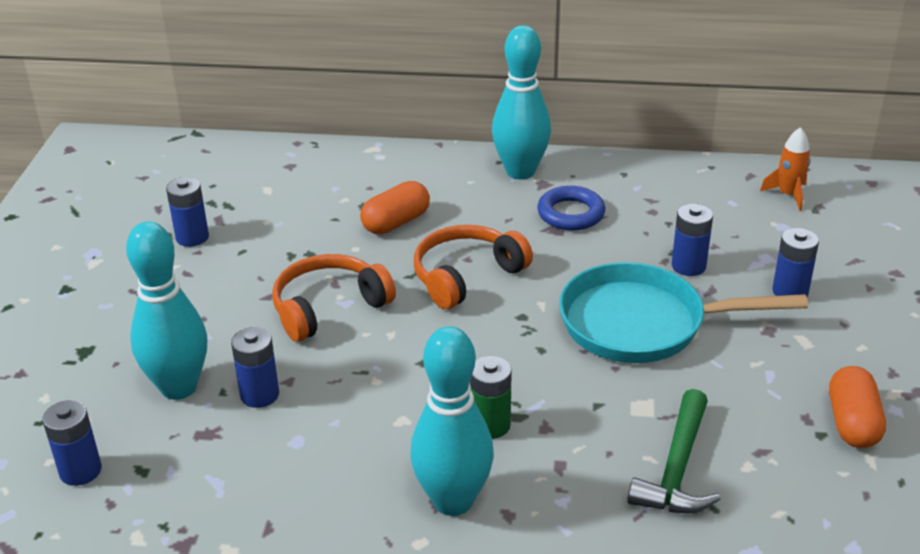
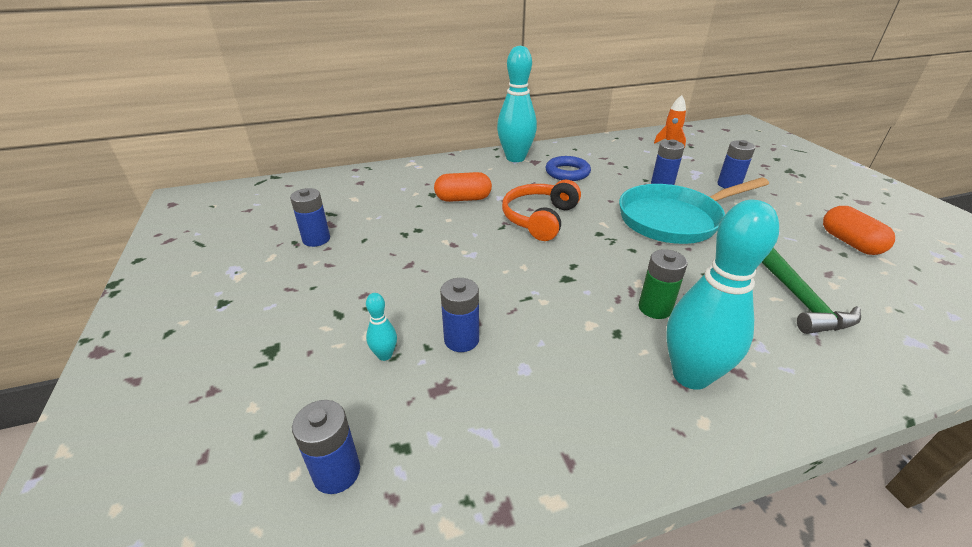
camera: 25 degrees left, 0 degrees up
(179, 387) = (385, 355): turquoise bowling pin -> turquoise bowling pin, size x0.42
(328, 307) = (462, 260): orange headphones -> none
(396, 222) = (463, 199): orange capsule -> orange capsule turned 60 degrees clockwise

